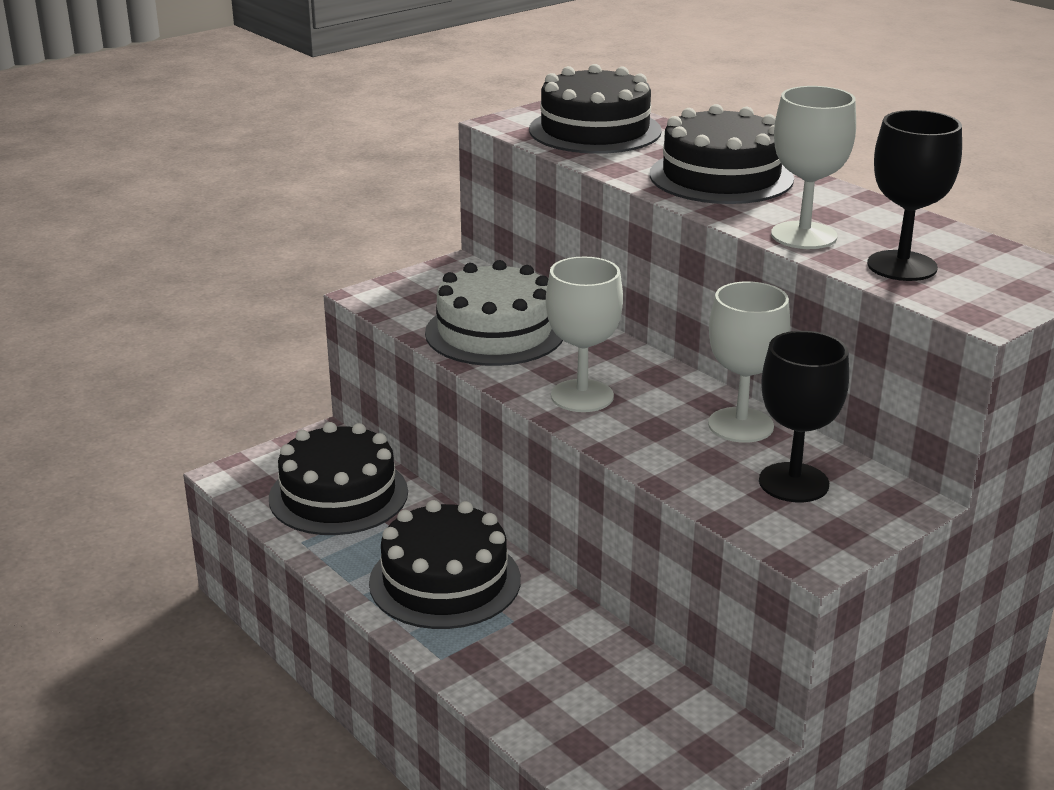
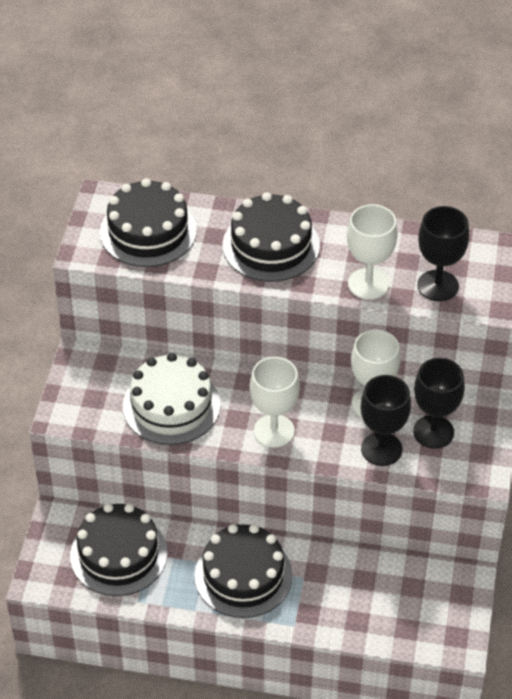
camera: 40 degrees left, 20 degrees up
(698, 467) = (381, 449): none -> black goblet

